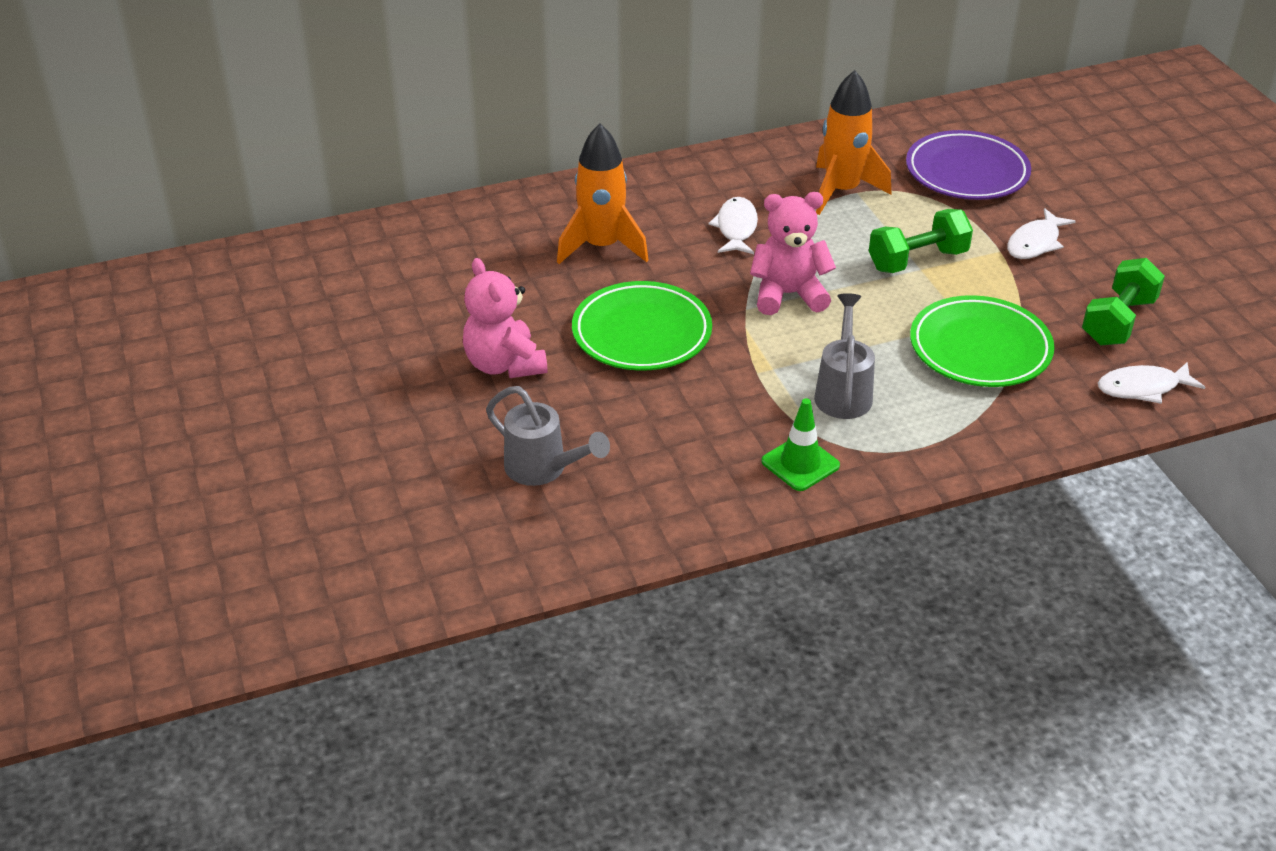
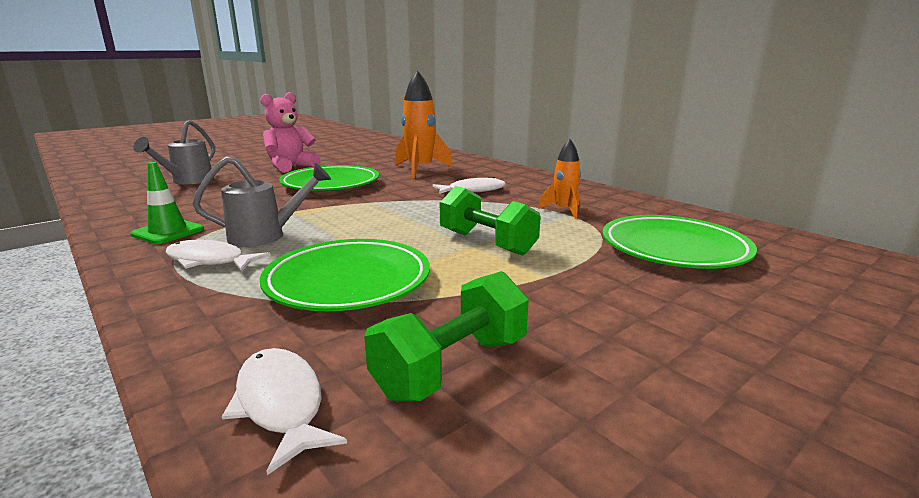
camera: 70 degrees right, 20 degrees down
(788, 295) = (397, 209): pink teddy bear -> none
(842, 191) = (563, 210): orange rocket -> orange rocket, size x0.58
(966, 172) = (674, 249): purple plate -> green plate
(1035, 243) = (585, 293): white fish -> white fish (209, 261)
(1118, 321) = (452, 367): green dumbbell -> green dumbbell turned 60 degrees counterclockwise

